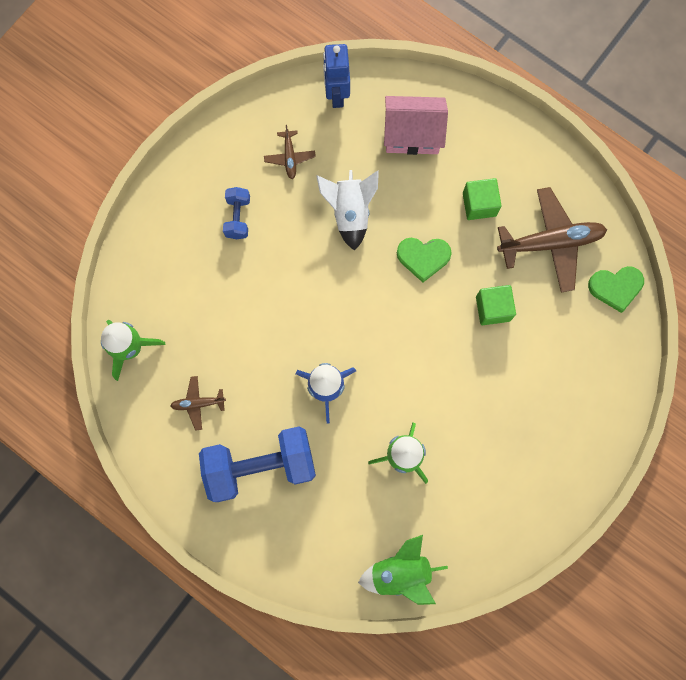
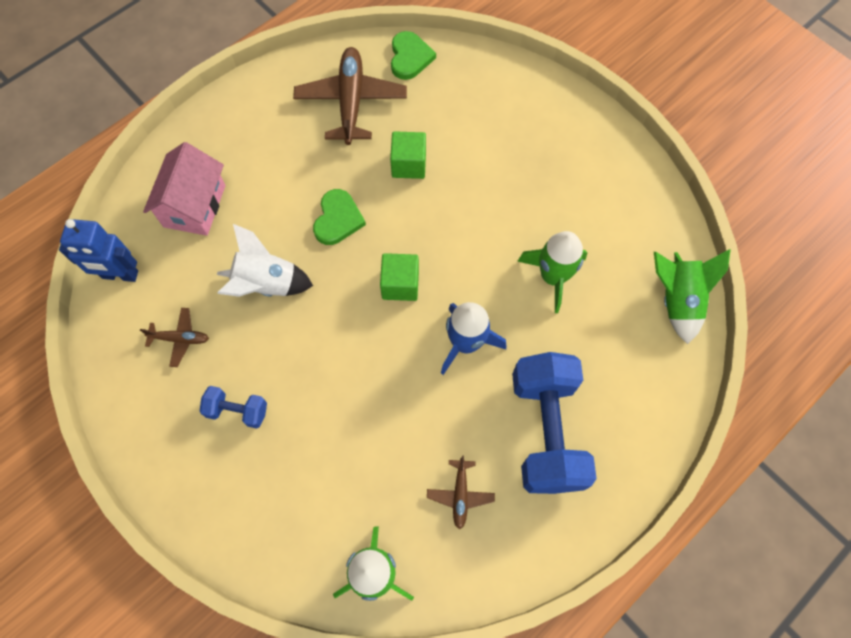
camera: 80 degrees left, 10 degrees down
(479, 204) = (293, 157): green cube -> green cube (400, 284)

